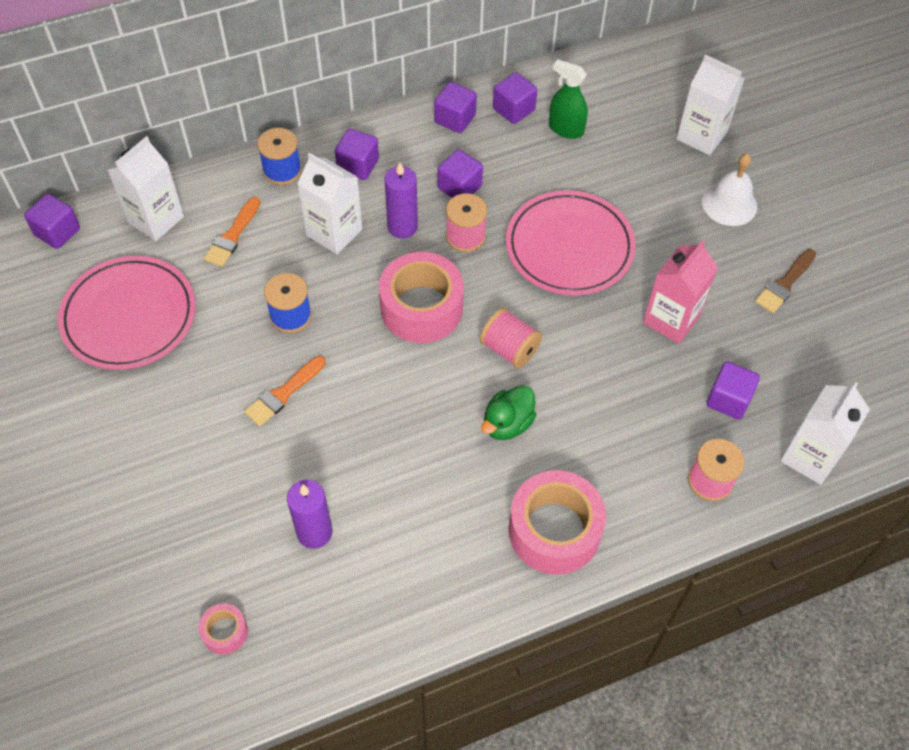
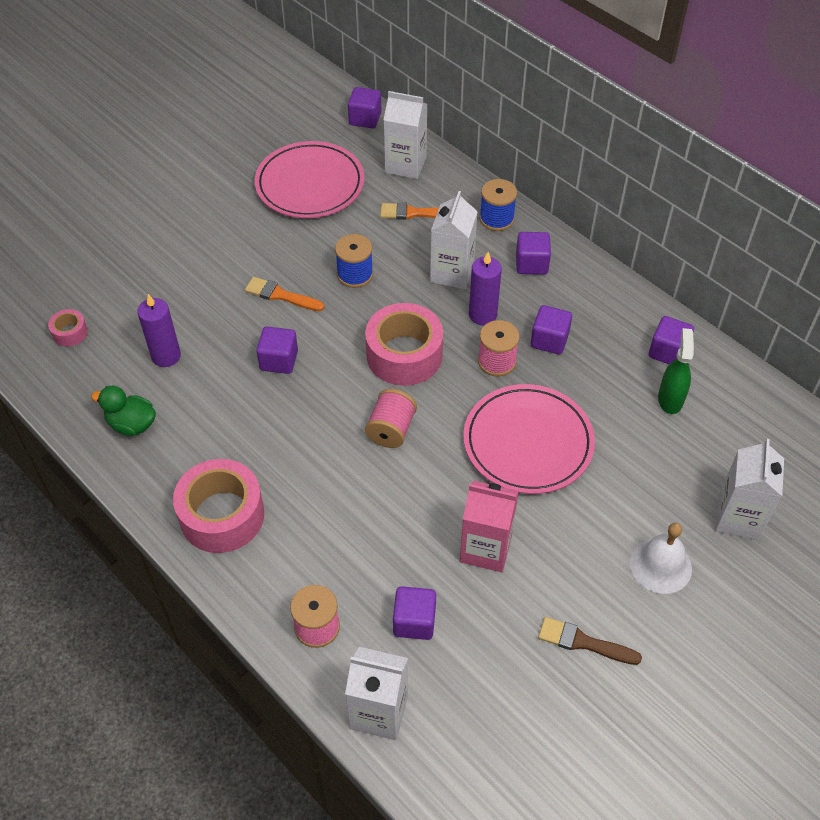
camera: 70 degrees right, 5 degrees down
(455, 119) = (627, 312): purple cube -> purple cube (279, 360)
(507, 424) = (314, 451): green duck -> green duck (132, 424)

